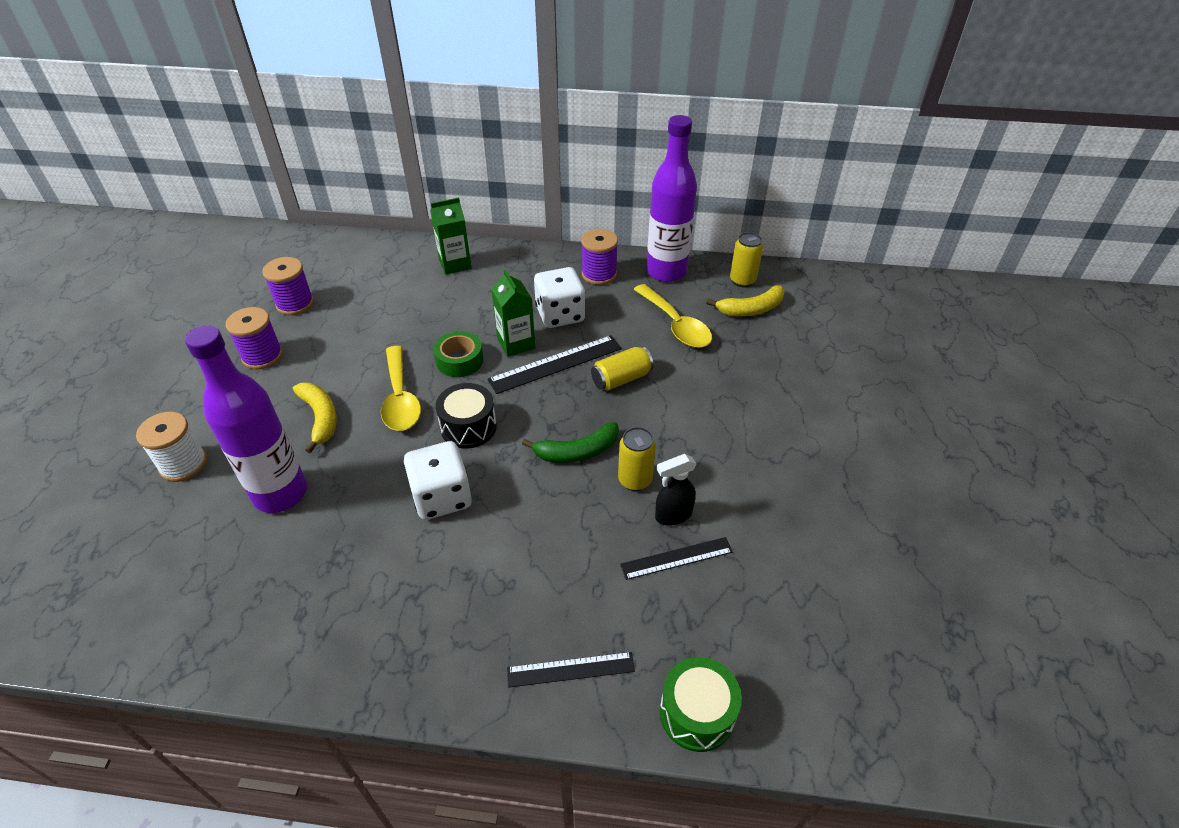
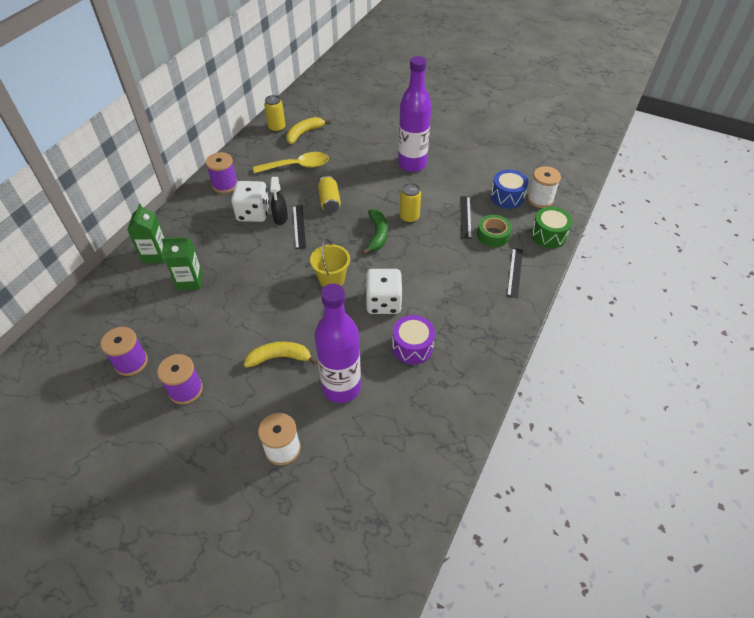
camera: 70 degrees left, 5 degrees up
(364, 555) = (412, 347): none -> purple drum
(400, 398) = (285, 310): yellow spoon -> none
(459, 360) = (266, 272): green tape -> green tape (493, 235)
(468, 427) = (331, 279): black drum -> yellow bucket
(516, 343) = (267, 240): green carton -> green carton (190, 281)
(555, 364) = (299, 226): black ruler -> black ruler, size x0.65
(666, 272) = (245, 155): purple bottle -> purple bottle (412, 164)
(672, 515) = (439, 210): black spray bottle -> black spray bottle (280, 218)
(751, 309) = (304, 133): yellow banana -> yellow banana turned 135 degrees counterclockwise
(767, 614) = (507, 197): none -> blue drum
(795, 676) = (540, 199): none -> white spool

